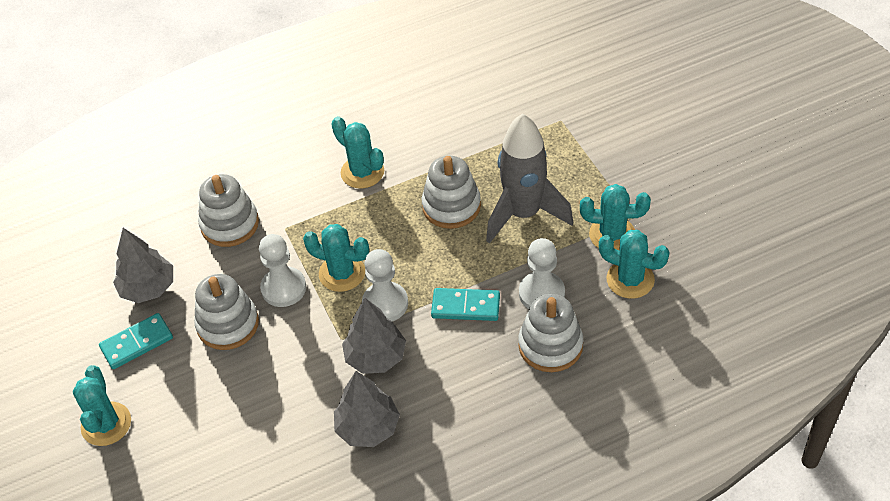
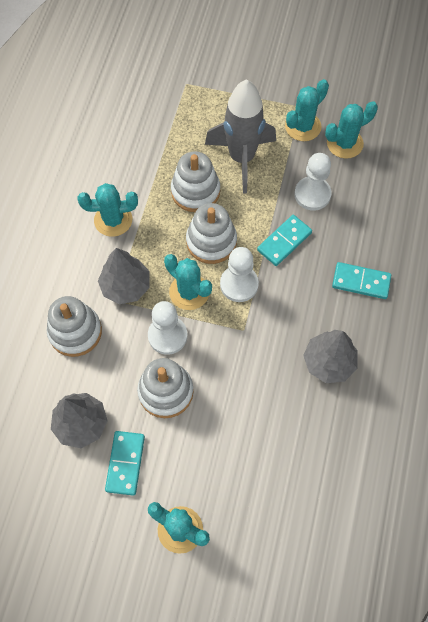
camera: 55 degrees left, 15 degrees up
(342, 273) = (189, 292): turquoise cactus -> turquoise cactus turned 75 degrees clockwise
(375, 357) = (277, 319): grey tree -> grey tree (126, 286)
(482, 397) = (361, 282): none -> turquoise domino
(550, 345) = (355, 219): white stacking toy -> white stacking toy (211, 241)

